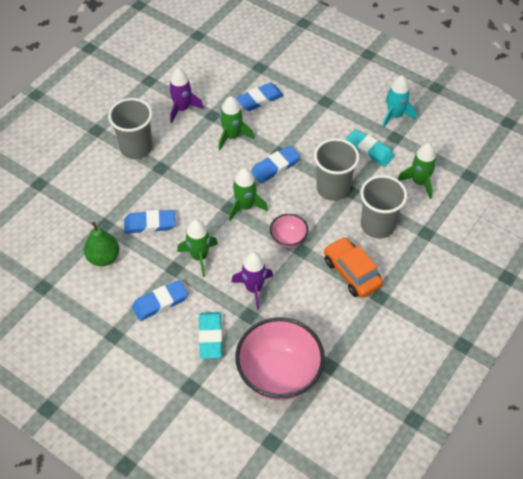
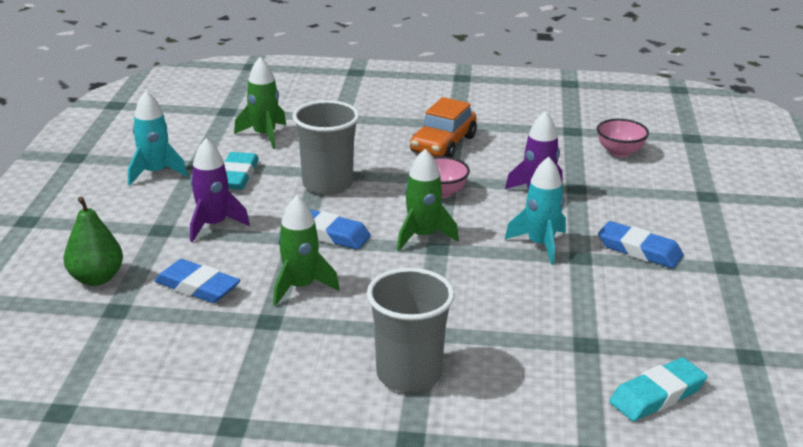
camera: 120 degrees left, 25 degrees down
(103, 257) = (637, 321): green pear -> green pear (96, 278)
(150, 224) = (537, 302): blue eraser -> none
(182, 109) = (277, 358): purple rocket -> purple rocket (213, 225)
(199, 257) = (540, 244): green rocket -> turquoise rocket
(210, 337) = (635, 202): turquoise eraser -> turquoise eraser (657, 395)
(279, 375) = (620, 152): pink bowl -> pink bowl, size x0.48
(377, 225) = (358, 145): grey cup -> none

